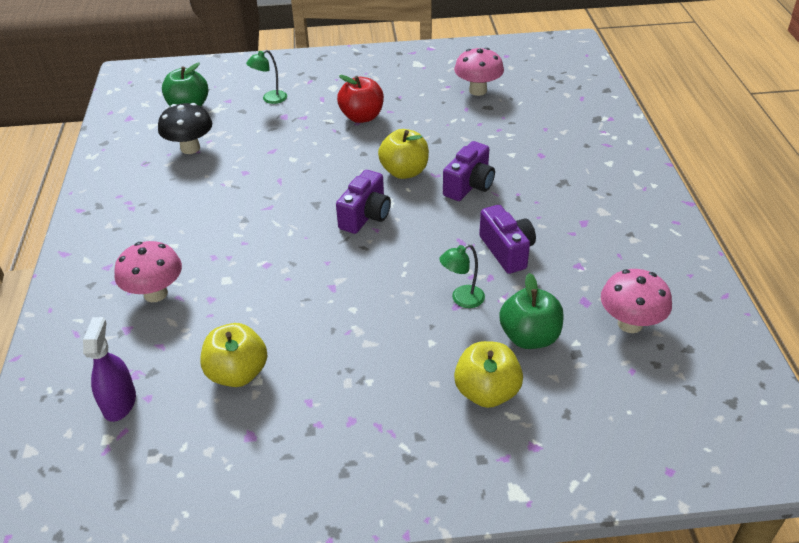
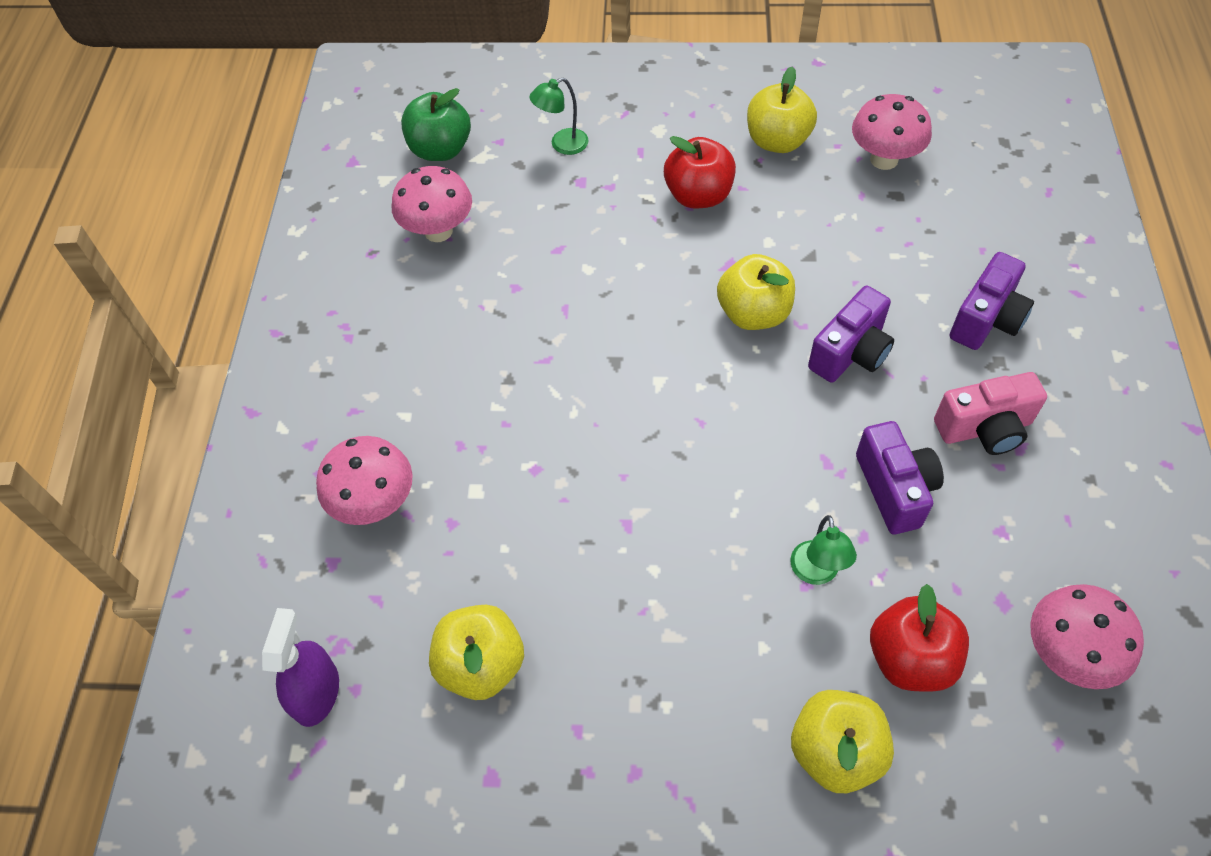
camera: 10 degrees right, 15 degrees up
(190, 148) = (438, 231): black mushroom -> pink mushroom
(365, 216) = (687, 394): purple camera -> purple camera (986, 319)
(409, 87) = (777, 141): none -> yellow apple
(462, 299) = (816, 573): green lamp -> green lamp turned 75 degrees counterclockwise
(529, 337) = (910, 658): green apple -> red apple
(560, 215) = (985, 428): none -> pink camera

